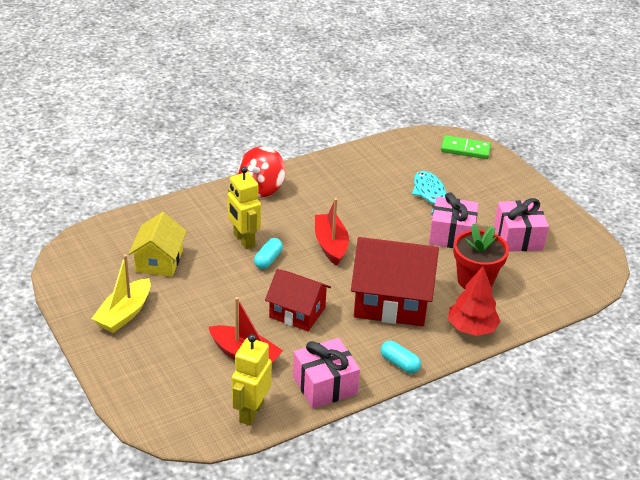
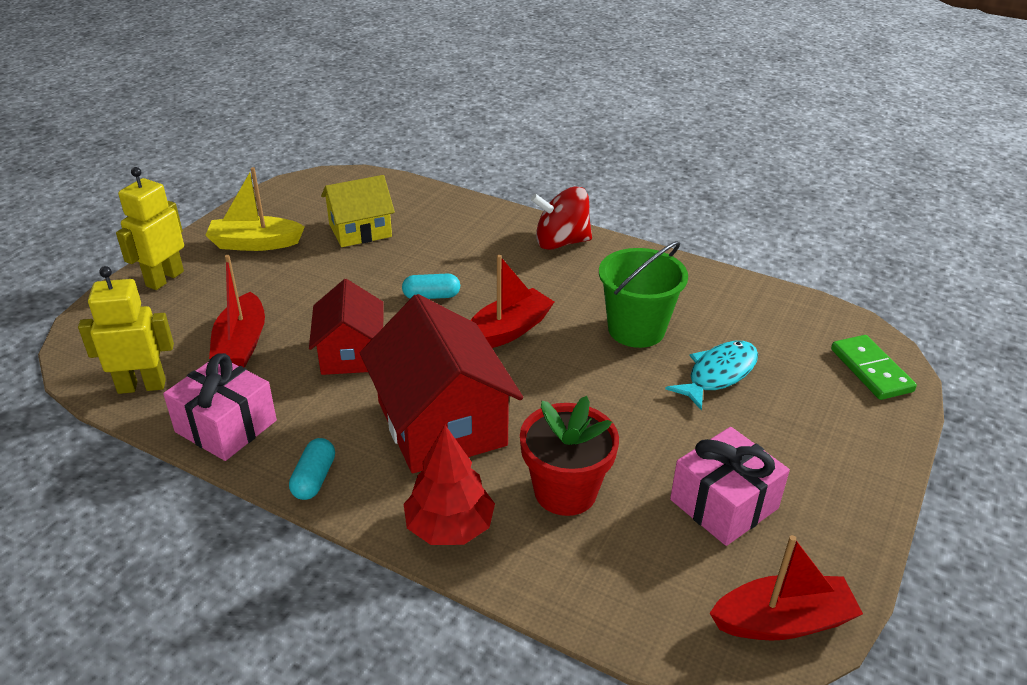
camera: 60 degrees right, 0 degrees up
(243, 240) = (450, 267): yellow robot -> yellow robot (164, 278)
(371, 201) = (636, 329): none -> green bucket
(451, 235) = (647, 429): pink gift -> none
(593, 256) = (783, 621): none -> red boat

